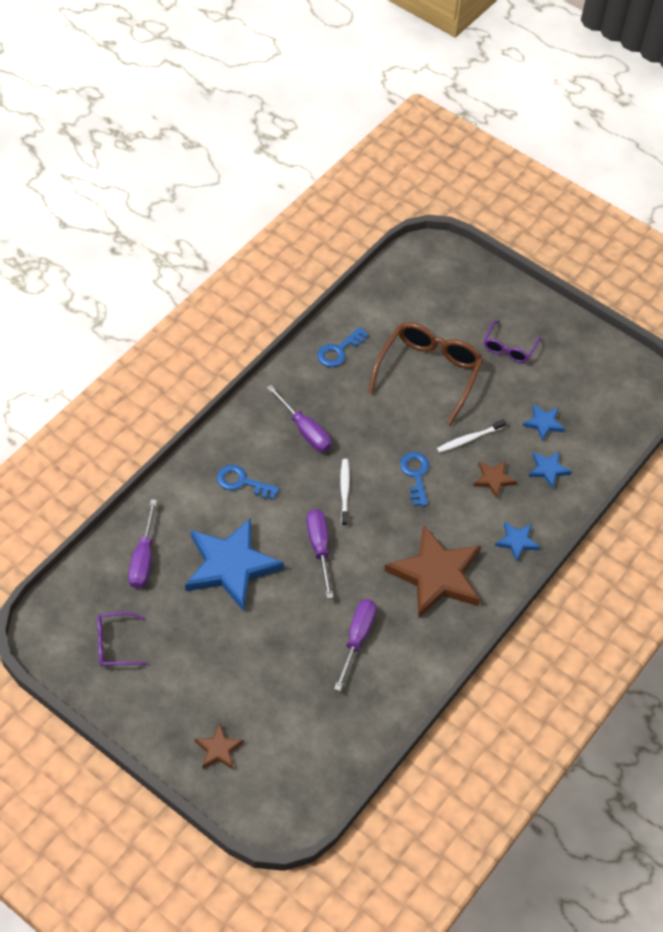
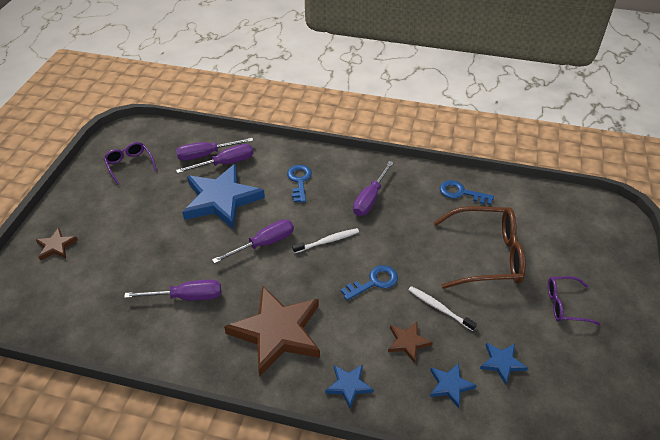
camera: 70 degrees right, 10 degrees down
(171, 543) = (225, 163): none -> purple screwdriver

